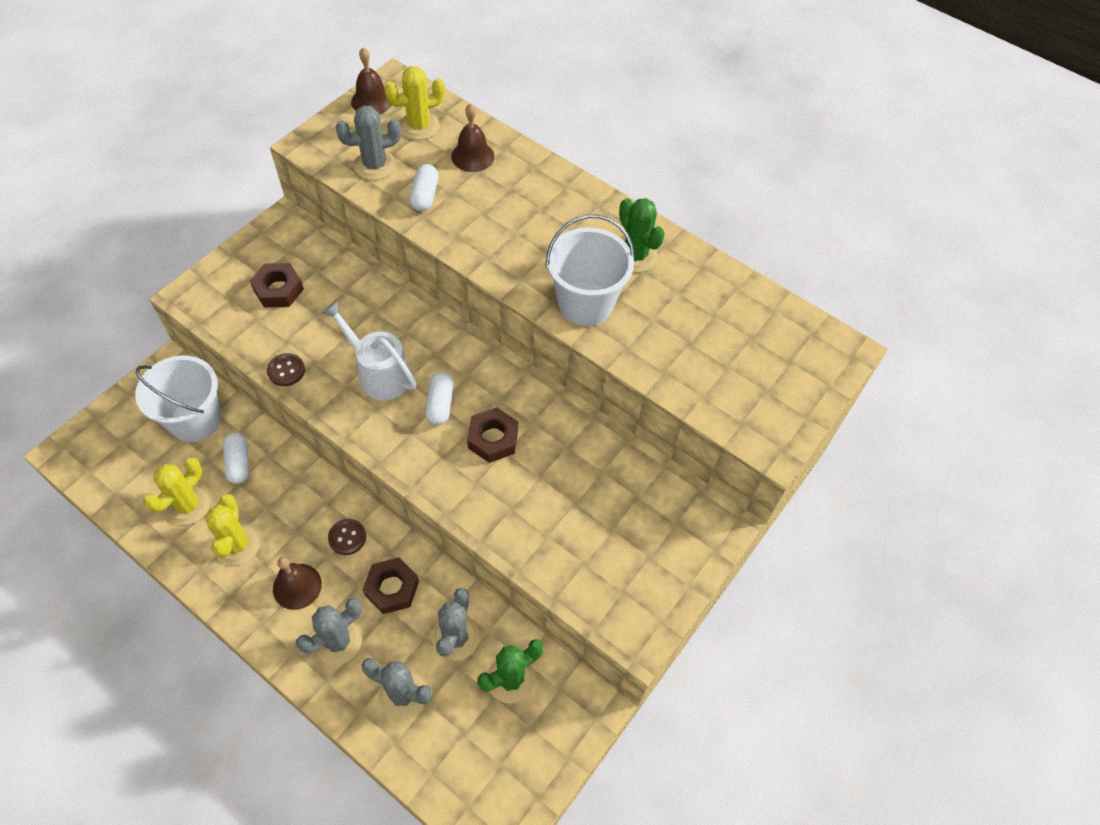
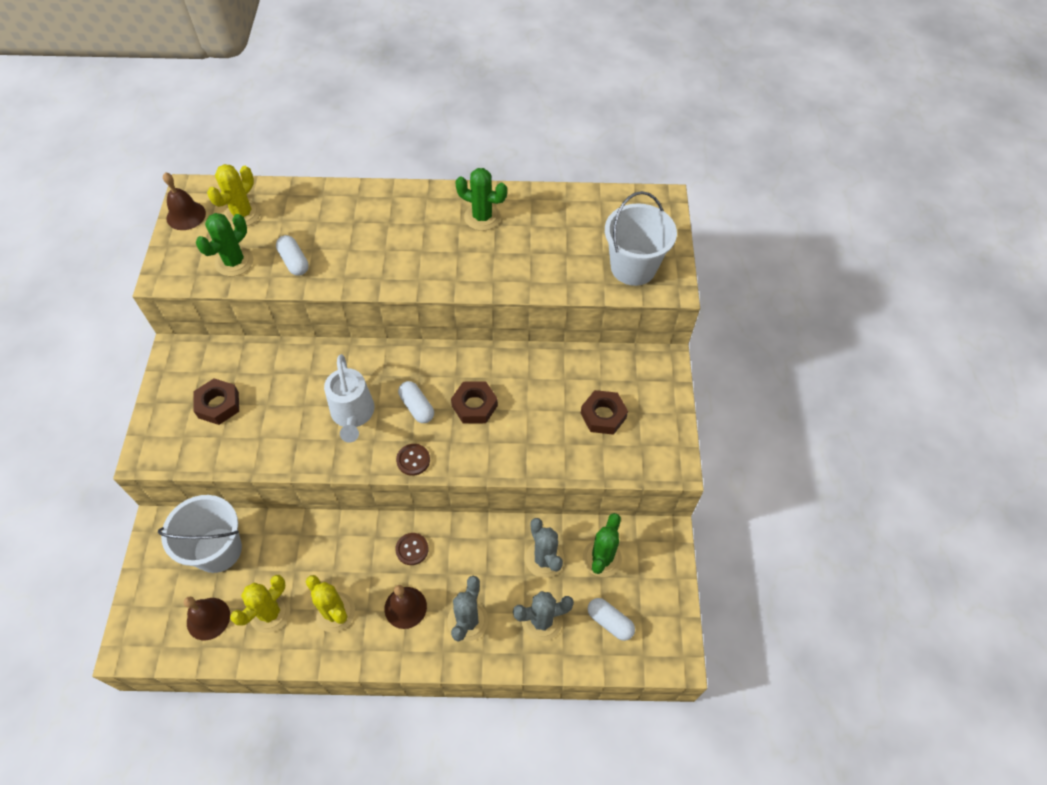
camera: 35 degrees left, 0 degrees up
(188, 505) = (270, 612): yellow cactus -> yellow cactus turned 45 degrees clockwise
(239, 463) = (282, 556): white capsule -> white capsule (610, 622)
(286, 370) = (280, 458): brown button -> brown button (413, 460)
(375, 165) = (234, 262): grey cactus -> green cactus
(378, 374) = (353, 415): white watering can -> white watering can turned 105 degrees counterclockwise
(392, 588) = (473, 560): brown nut -> brown nut (603, 415)
(472, 156) = (304, 213): brown bell -> brown bell (208, 618)
(585, 303) = (477, 269): white bucket -> white bucket (633, 267)

